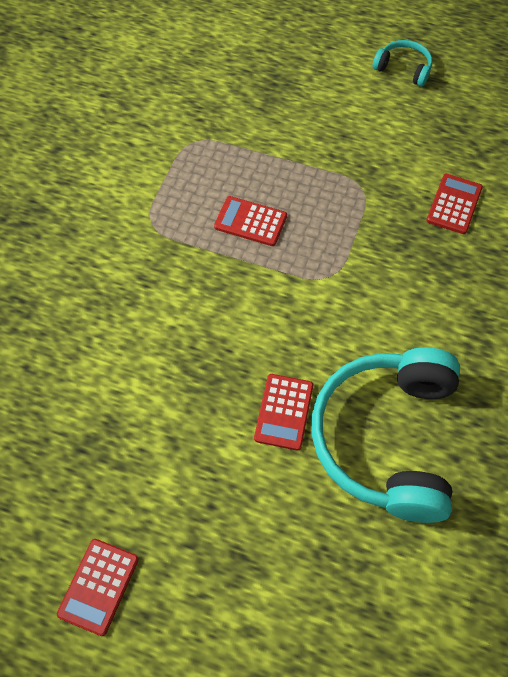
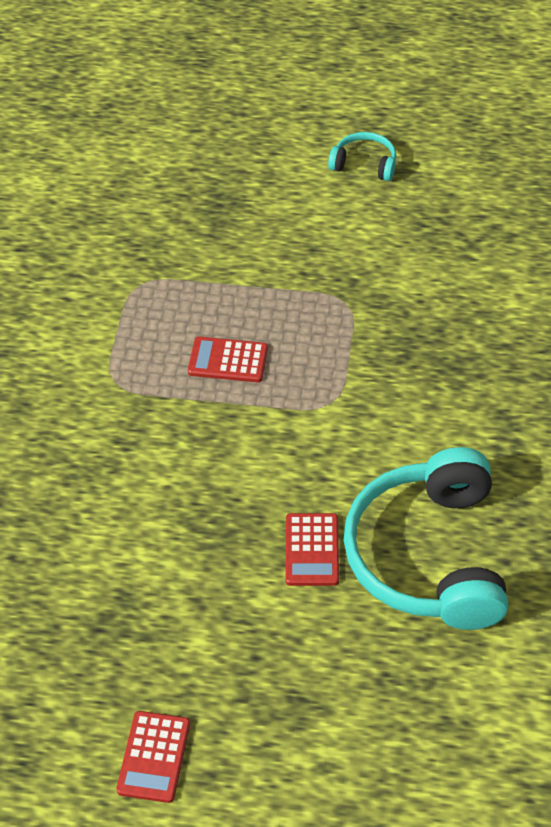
camera: 10 degrees left, 10 degrees down
(454, 204) = (452, 303): red calculator -> none

